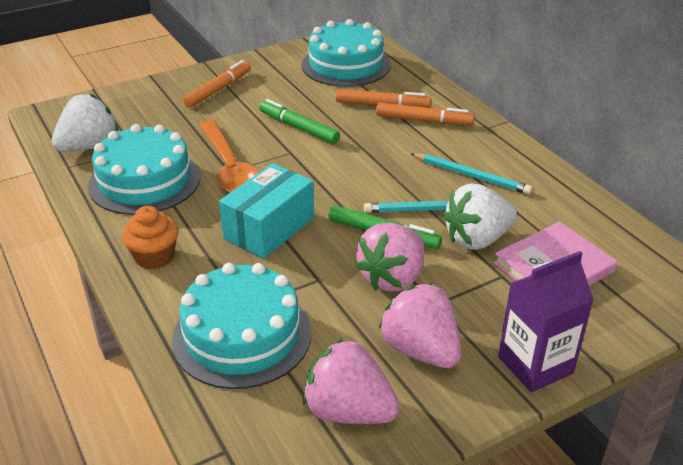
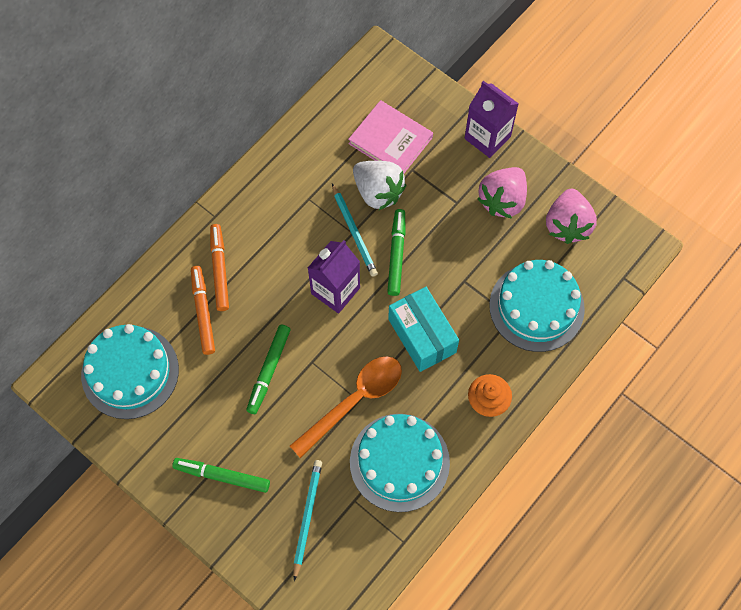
camera: 110 degrees left, 30 degrees up
(89, 146) = (367, 543): white strawberry -> none
(218, 89) = (222, 476): orange marker -> green marker
(269, 228) = (422, 335): turquoise box -> turquoise box turned 45 degrees clockwise
(361, 182) = (335, 291): none -> purple carton
(392, 278) = (443, 235): pink strawberry -> none
(471, 176) = (296, 213): turquoise pencil -> turquoise pencil (307, 517)

